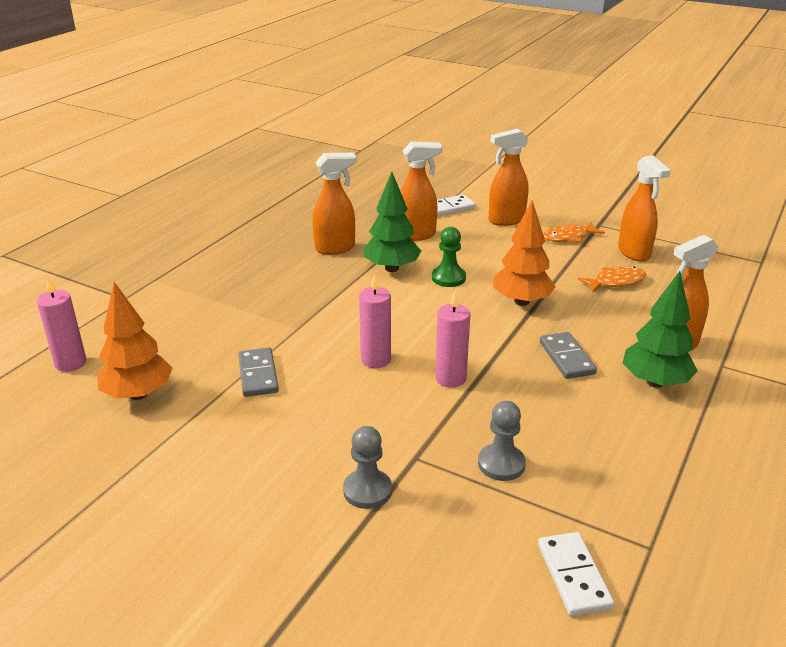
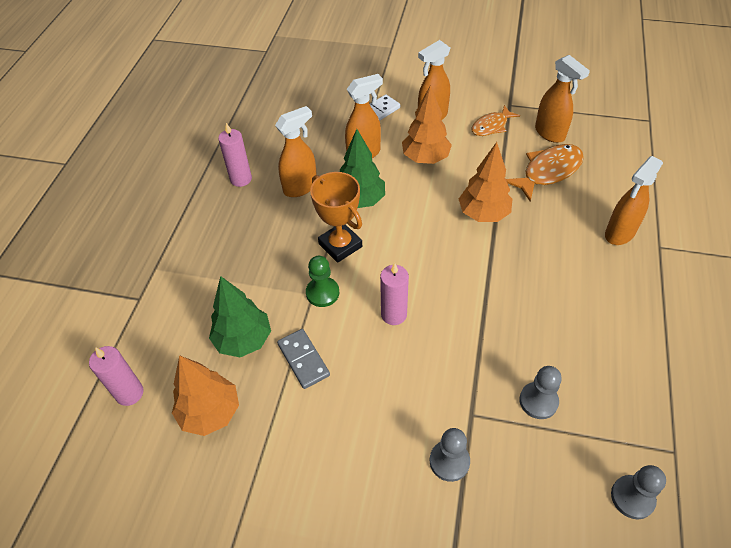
camera: 15 degrees left, 20 degrees up
(350, 297) = (340, 245): none -> orange trophy
(448, 278) = (413, 201): green pawn -> green pawn (322, 293)
(450, 378) = (462, 319): pink candle -> pink candle (241, 179)
(480, 249) = (425, 158): none -> orange tree
(567, 358) = (543, 270): grey domino -> none
(573, 576) = (632, 497): white domino -> grey pawn
(616, 282) = (548, 171): orange fish -> orange fish, size x1.55
(655, 382) = (618, 279): green tree -> green tree (244, 340)

